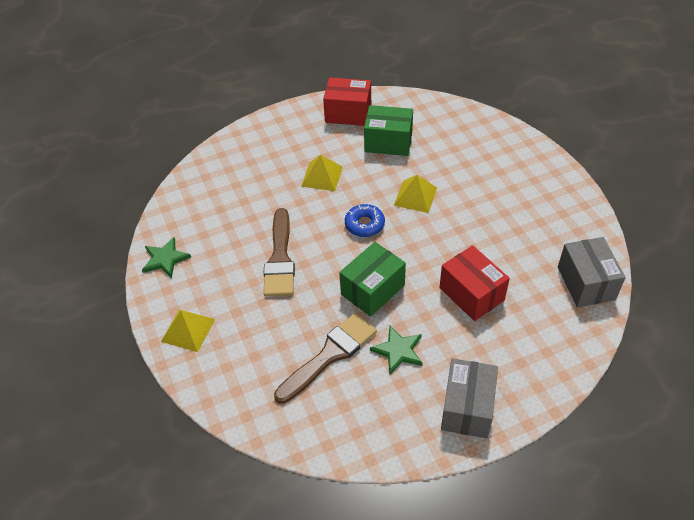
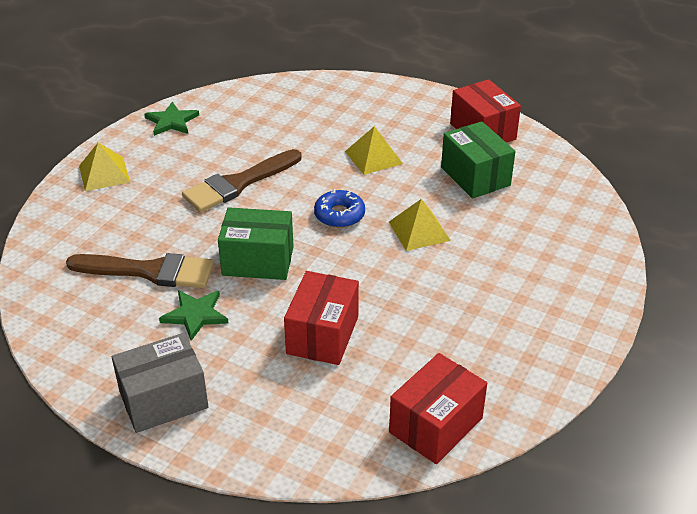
camera: 50 degrees right, 10 degrees down
(586, 283) = (436, 425): grey box -> red box

